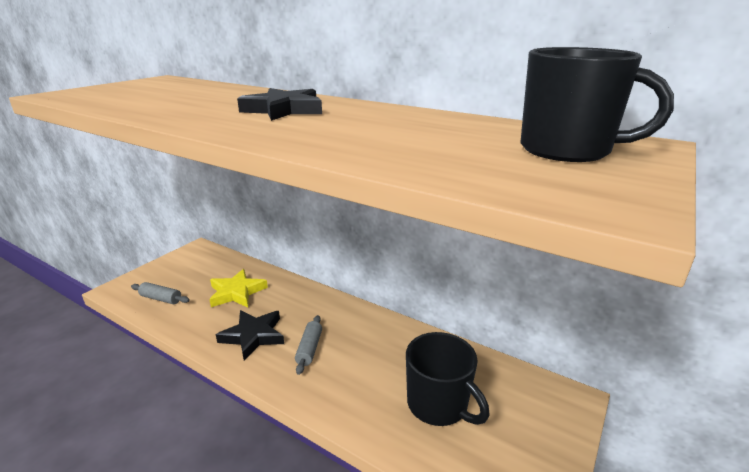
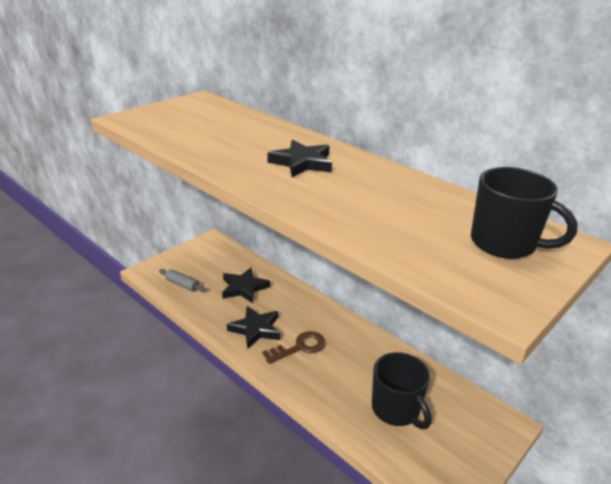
camera: 10 degrees right, 5 degrees up
(236, 292) = (244, 288): yellow star -> black star
(309, 349) = (300, 347): grey rolling pin -> brown key

